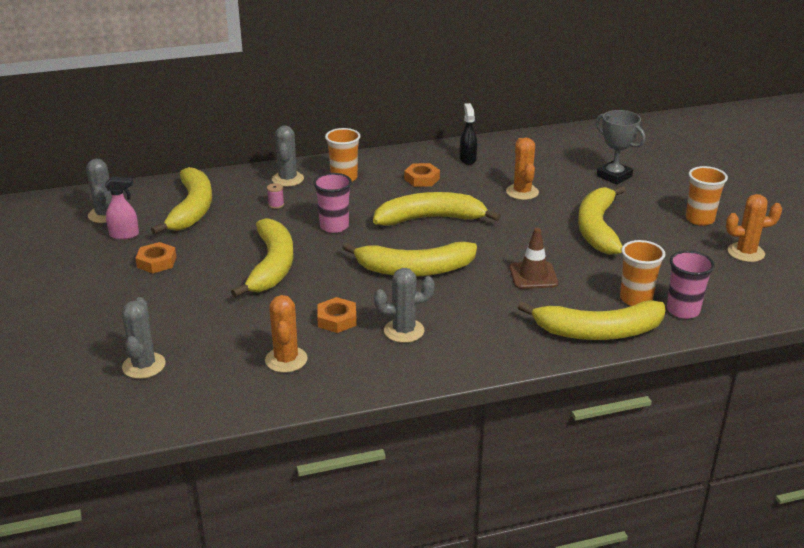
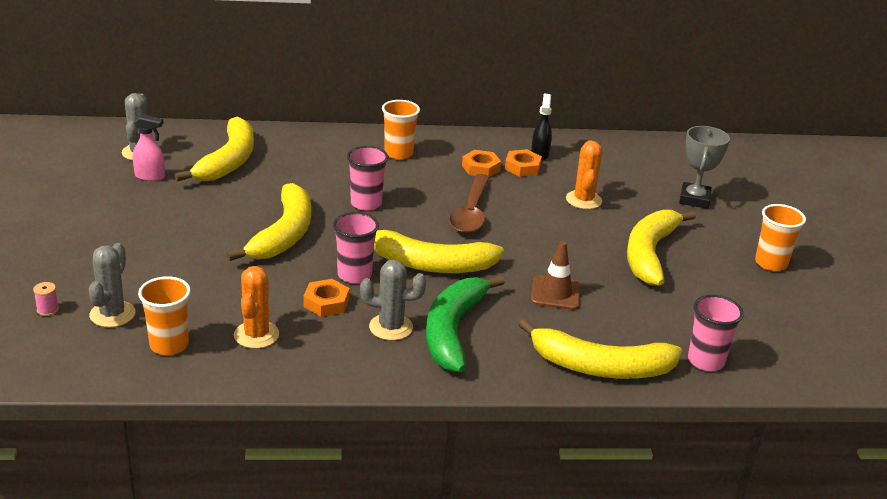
camera: 10 degrees right, 0 degrees up
(157, 262) = (170, 210): orange nut -> orange nut (522, 167)
(276, 205) = (316, 170): pink spool -> pink spool (47, 310)
(288, 179) = (339, 145): grey cactus -> none
(351, 291) = (354, 275): none -> pink cup
(430, 219) = (471, 212): yellow banana -> brown spoon
(460, 324) = (453, 331): none -> green banana
(614, 176) = (694, 199): grey trophy -> grey trophy turned 45 degrees clockwise
(636, 299) = (658, 339): orange cup -> orange cup (169, 345)
(746, 253) = (807, 310): orange cactus -> none

